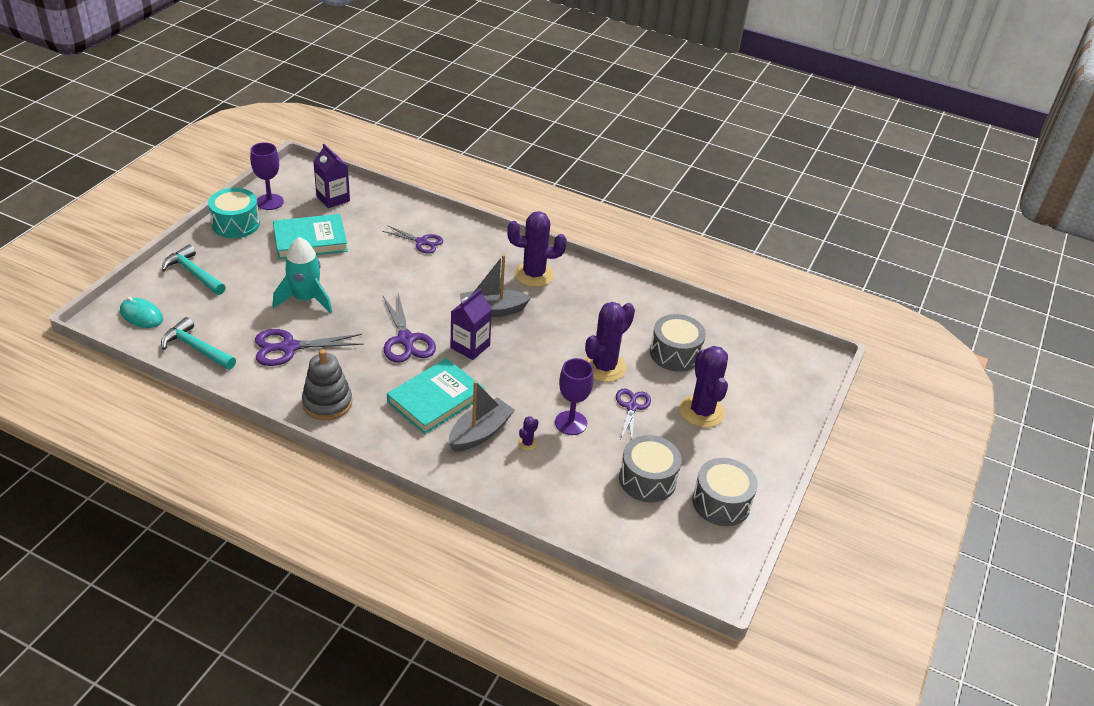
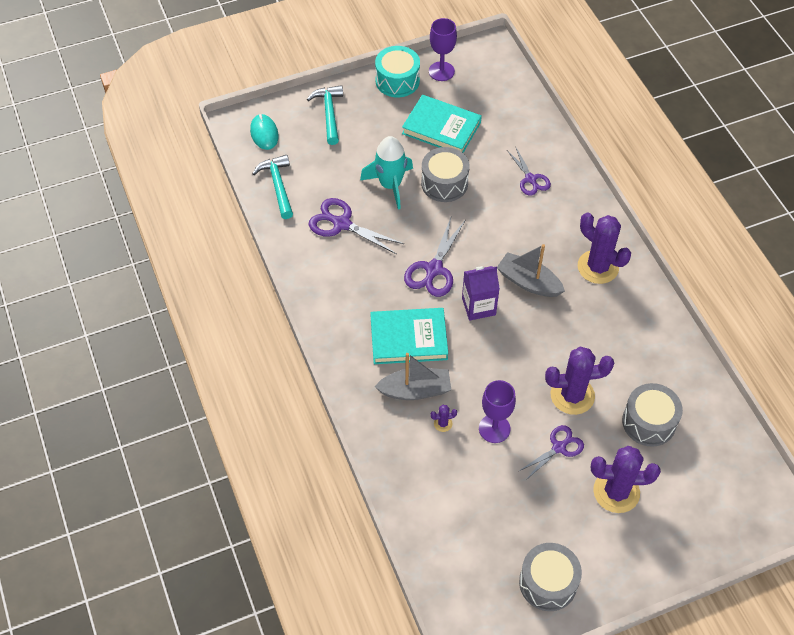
camera: 45 degrees right, 15 degrees up
(327, 403) = (328, 291): grey stacking toy -> none
(333, 198) = (495, 94): purple carton -> none
(647, 479) = (507, 520): grey drum -> grey drum (444, 183)
(702, 411) = (616, 492): purple cactus -> purple cactus turned 60 degrees clockwise

